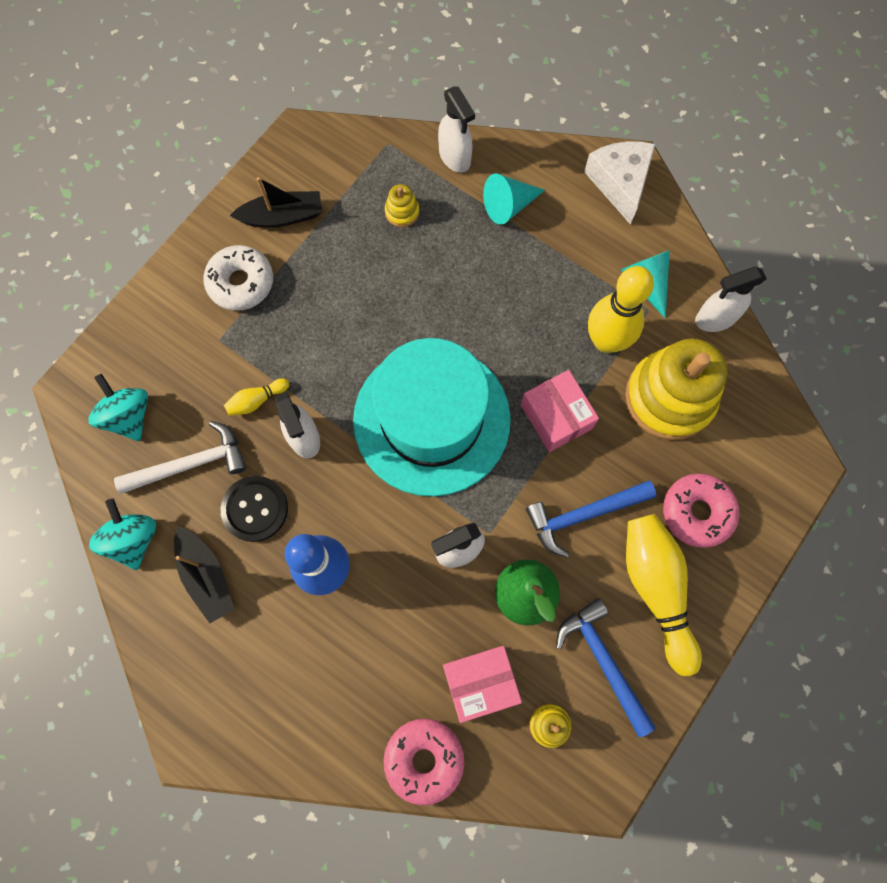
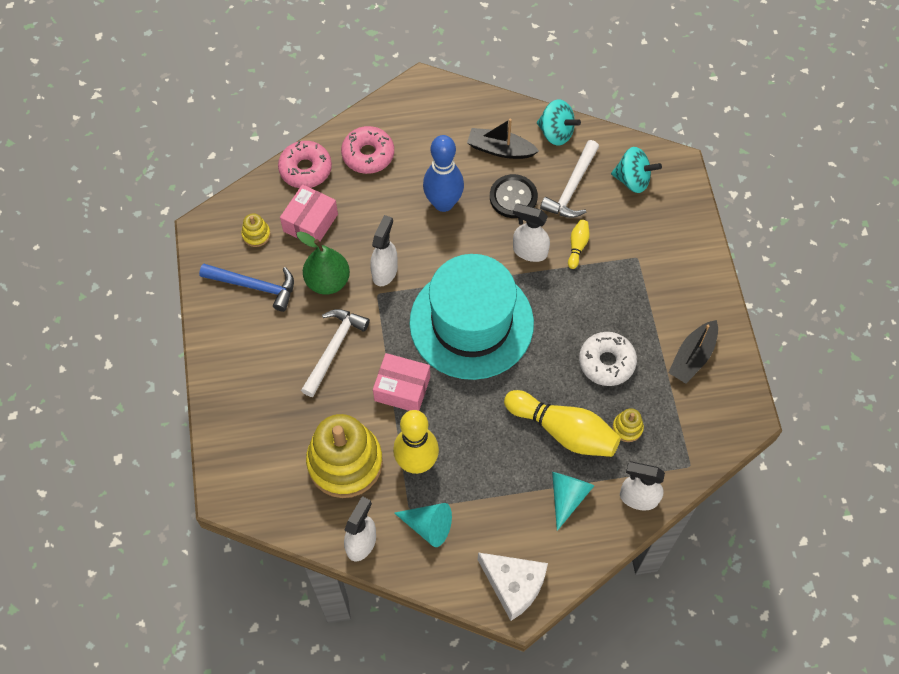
camera: 135 degrees right, 10 degrees down
(241, 283) = (665, 297): white donut -> white donut (606, 362)
(583, 515) = (334, 348): blue hammer -> white hammer
(656, 589) = (257, 346): yellow bowling pin -> yellow bowling pin (563, 431)
(697, 512) = (269, 408): pink donut -> pink donut (368, 155)

